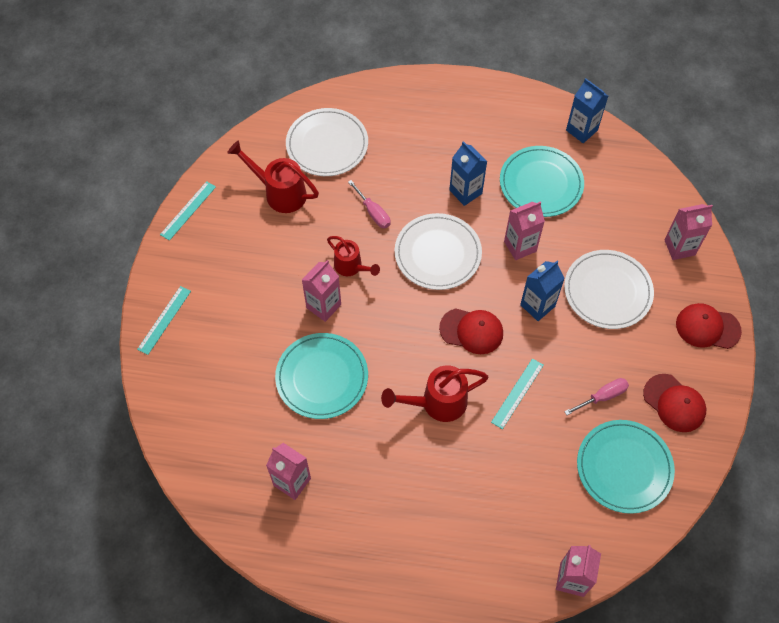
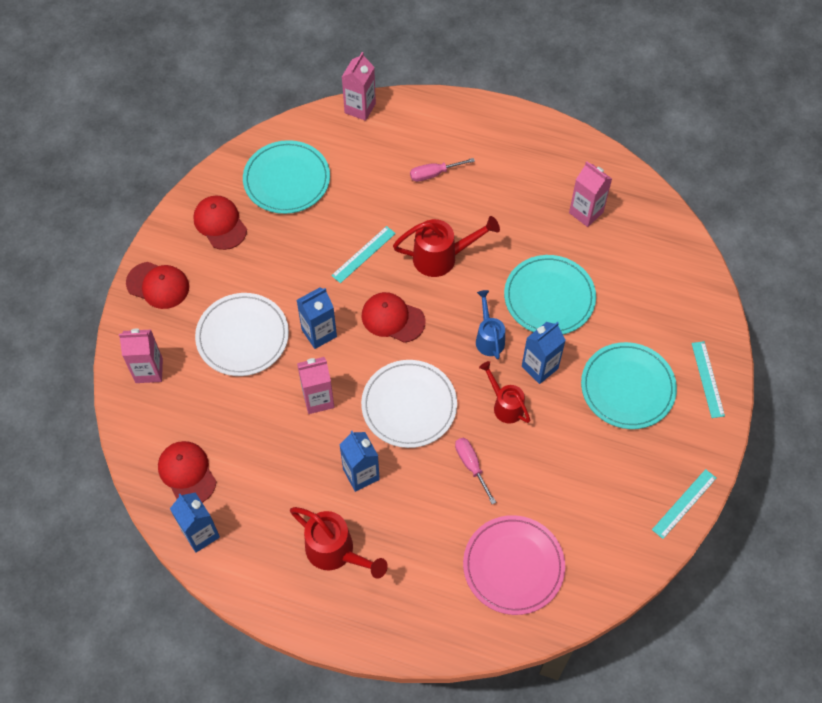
camera: 170 degrees left, 0 degrees up
(164, 320) = (707, 379): turquoise ruler -> turquoise ruler turned 45 degrees counterclockwise
(280, 193) = (576, 508): red watering can -> red watering can (335, 552)
(323, 306) = (539, 367): pink carton -> blue carton
(327, 144) = (513, 566): white plate -> pink plate
(375, 326) = (489, 338): none -> blue watering can
(541, 183) = (272, 470): turquoise plate -> turquoise plate (627, 387)
(602, 397) = (285, 239): pink screwdriver -> pink screwdriver (434, 174)
(610, 171) = (187, 473): none -> red cap

